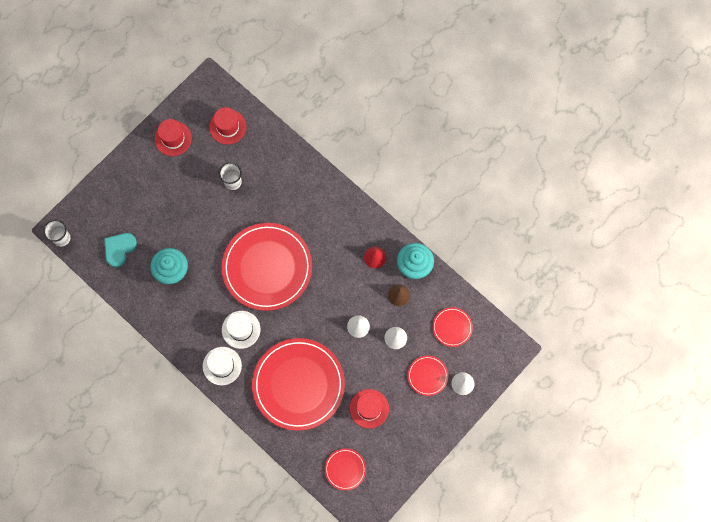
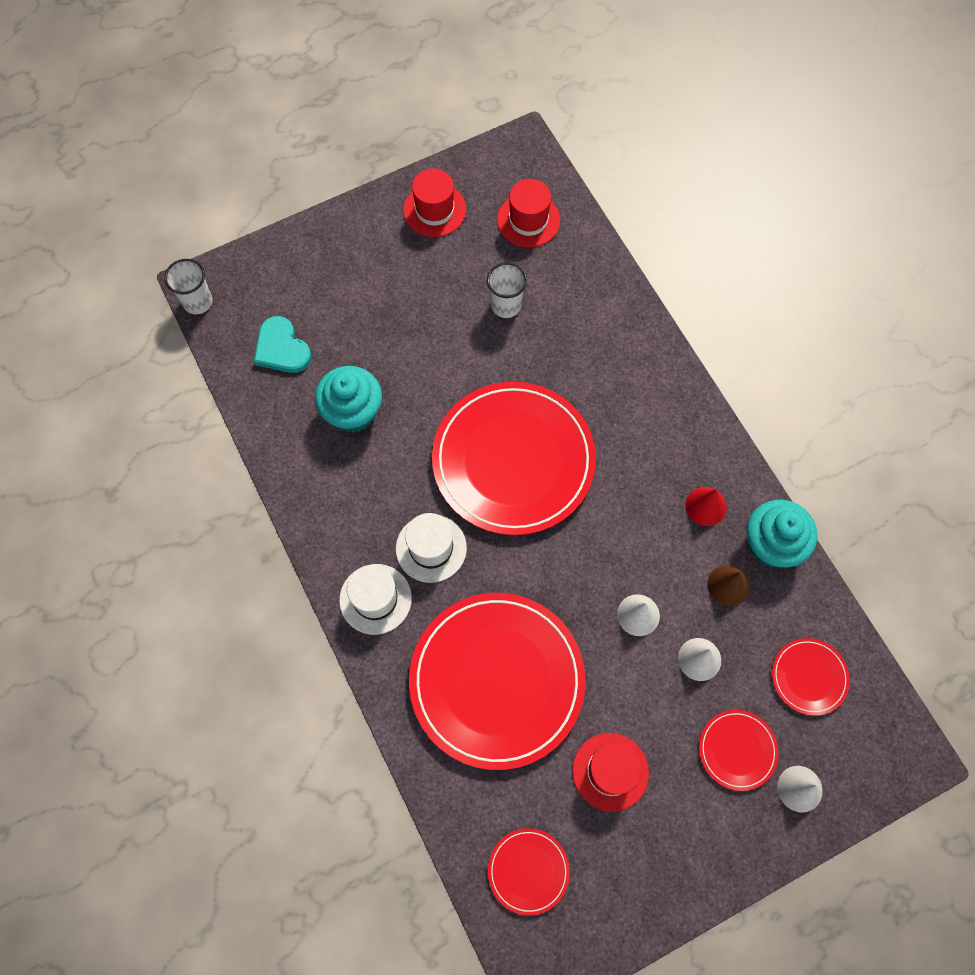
camera: 20 degrees right, 5 degrees down
(119, 249) = (281, 348): turquoise heart -> turquoise heart turned 90 degrees counterclockwise

